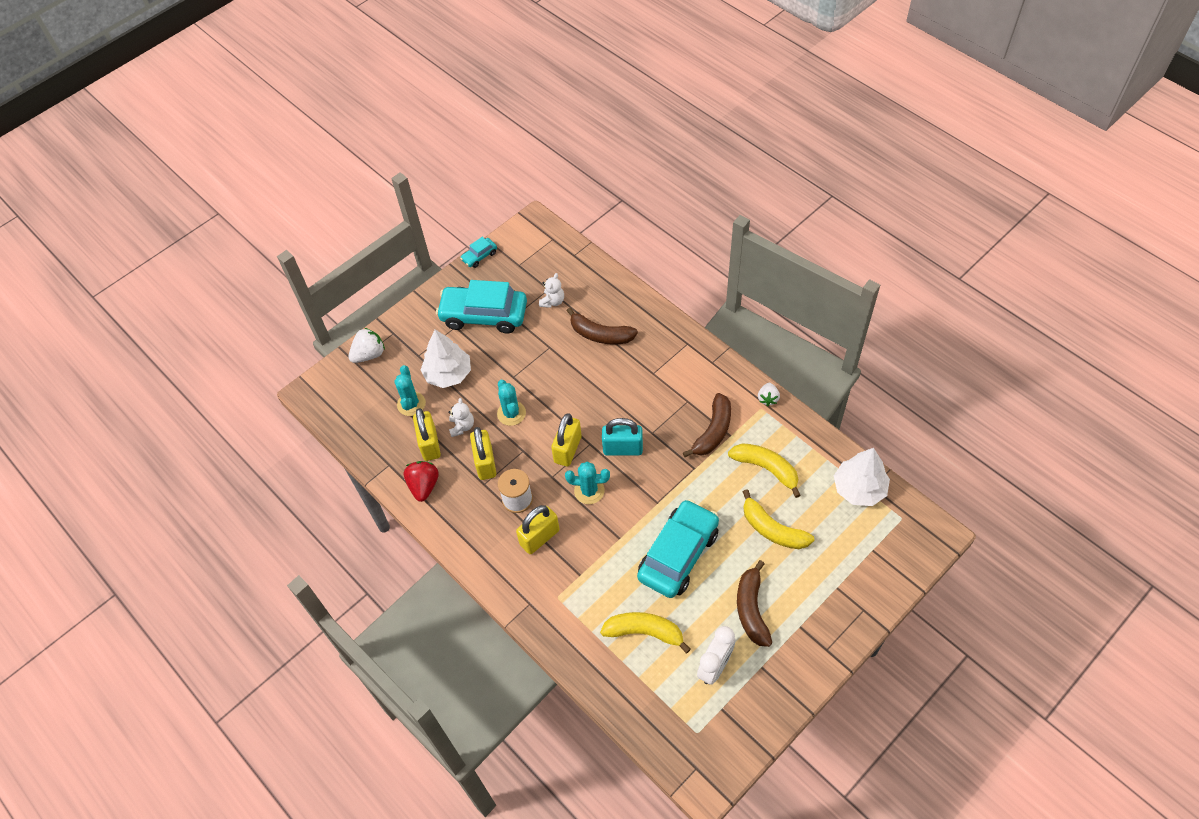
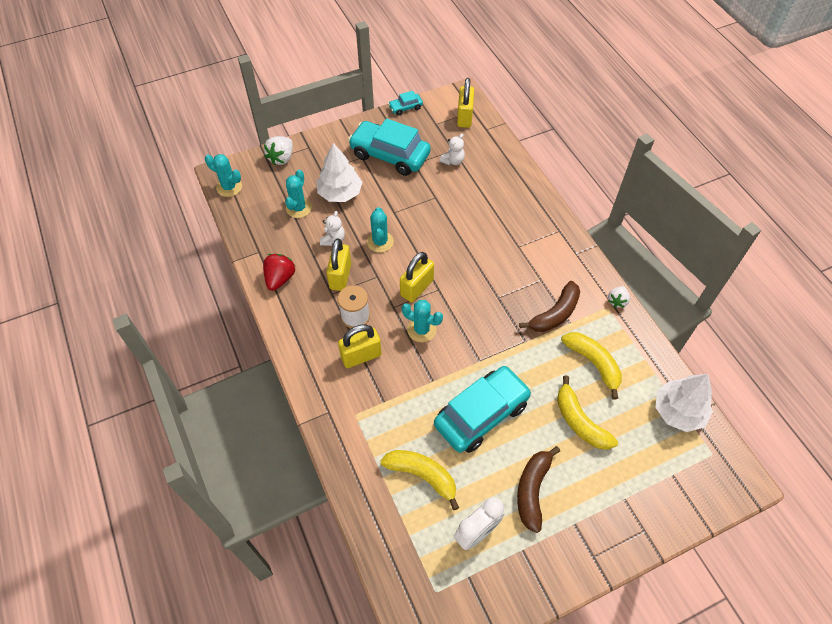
camera: 15 degrees right, 0 degrees up
(326, 405) = (229, 187): none -> turquoise cactus
(369, 354) = (281, 158): white strawberry -> white strawberry turned 135 degrees clockwise
(430, 444) = (300, 245): yellow padlock -> yellow padlock (464, 117)
(600, 334) = (484, 200): brown banana -> none
(622, 448) = (466, 303): turquoise padlock -> none

